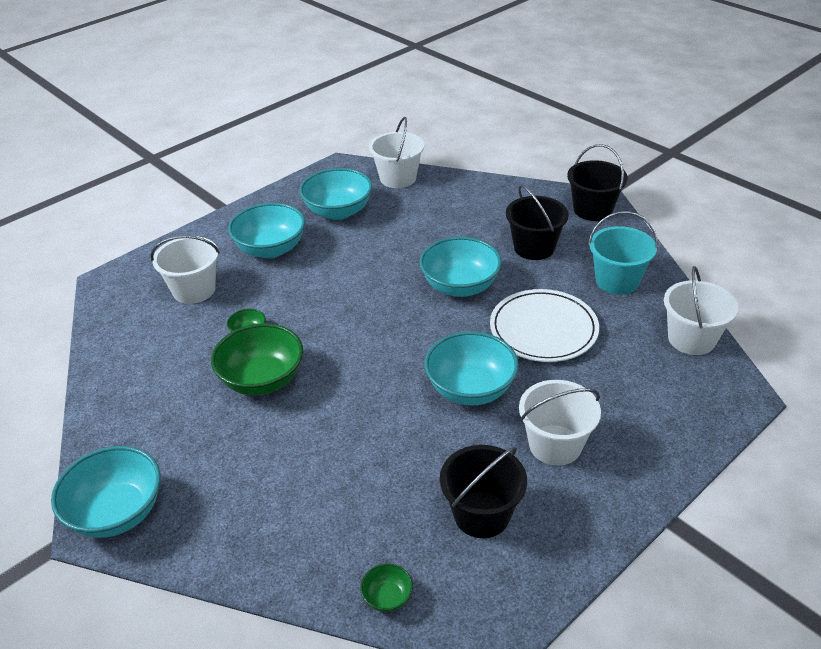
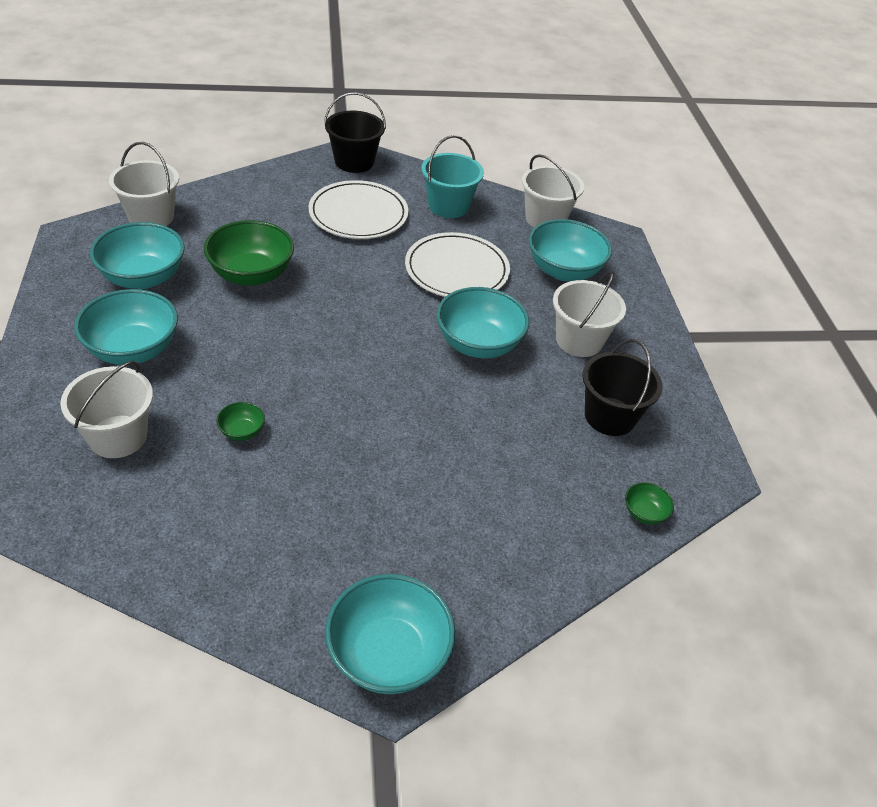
camera: 60 degrees left, 5 degrees up
(262, 380) = (322, 457): green bowl -> green bowl (251, 274)
(460, 286) = (353, 276): turquoise bowl -> turquoise bowl (564, 270)
(534, 247) = (358, 214): black bucket -> white plate

